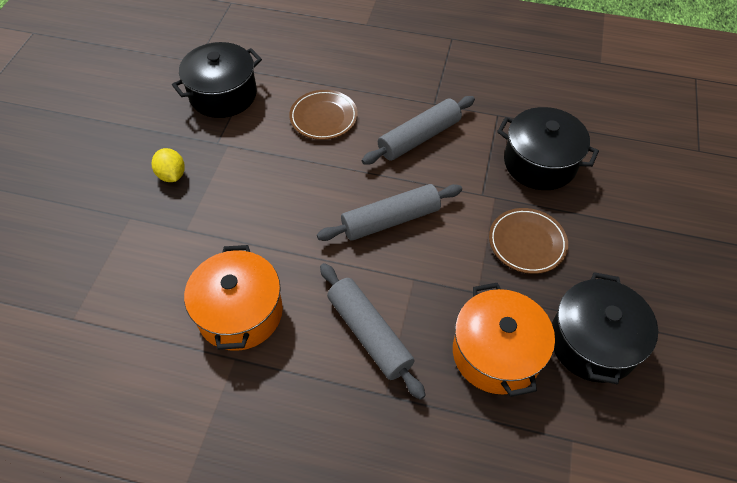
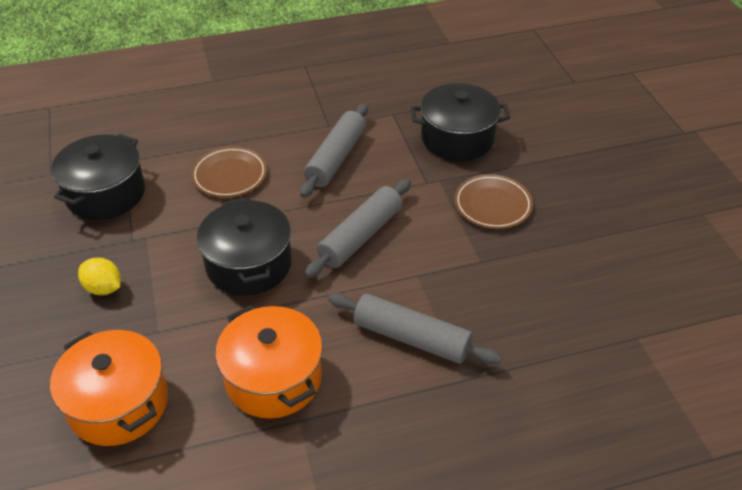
camera: 30 degrees left, 10 degrees down
(496, 353) = (531, 301): orange pot -> orange pot (118, 403)
(593, 342) = (599, 257): black pot -> black pot (249, 264)

